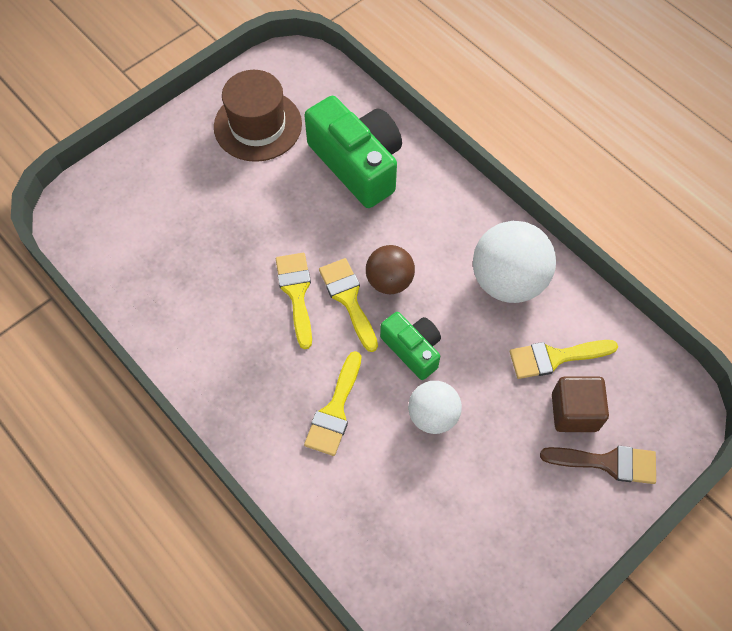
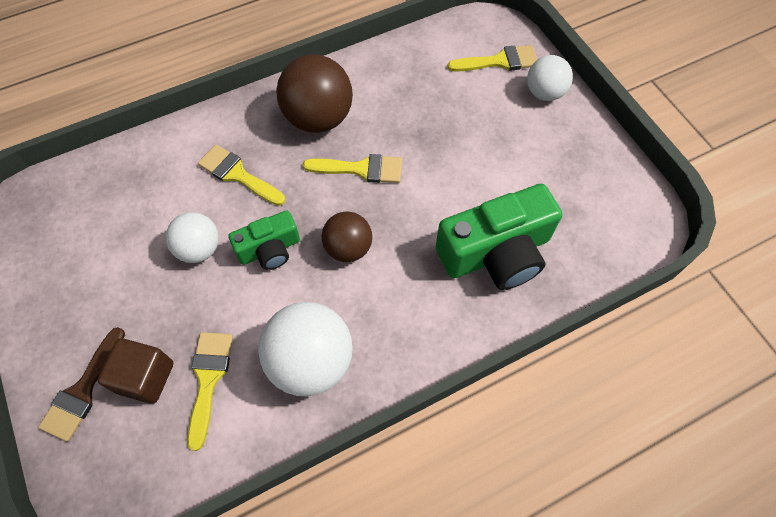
camera: 105 degrees right, 0 degrees up
(161, 152) = (544, 93): none -> white ball
(240, 352) = (318, 118): none -> brown ball
(258, 125) = (563, 173): brown hat -> none
(348, 299) = (340, 209): yellow brush -> yellow brush (499, 61)

